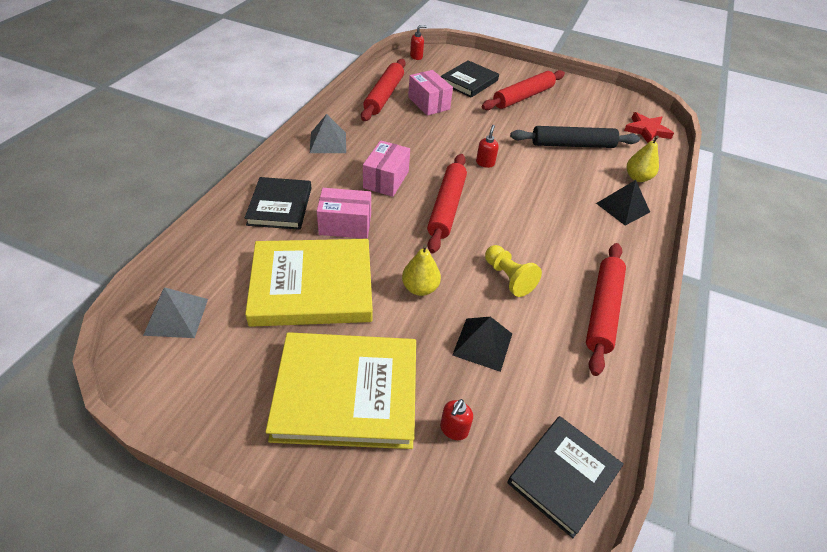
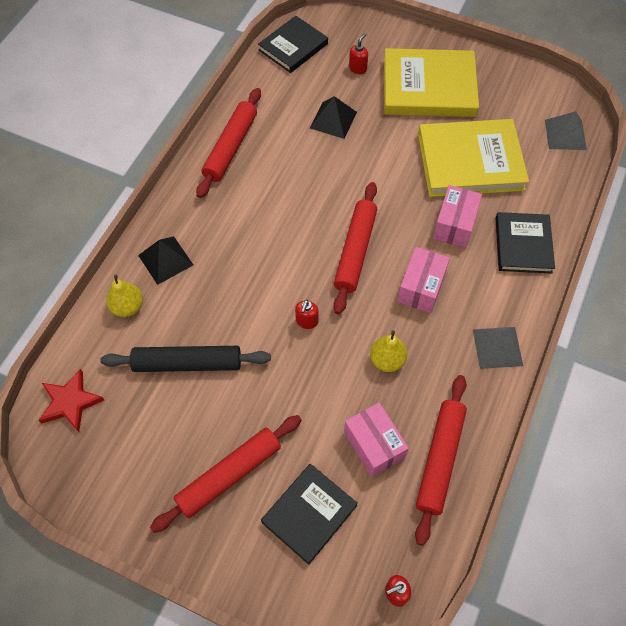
camera: 175 degrees left, 15 degrees up
(345, 225) = (454, 225): pink box -> pink box turned 75 degrees counterclockwise
(420, 288) = (381, 162): yellow pear -> yellow pear (387, 360)
(508, 278) = (304, 174): yellow pawn -> none

